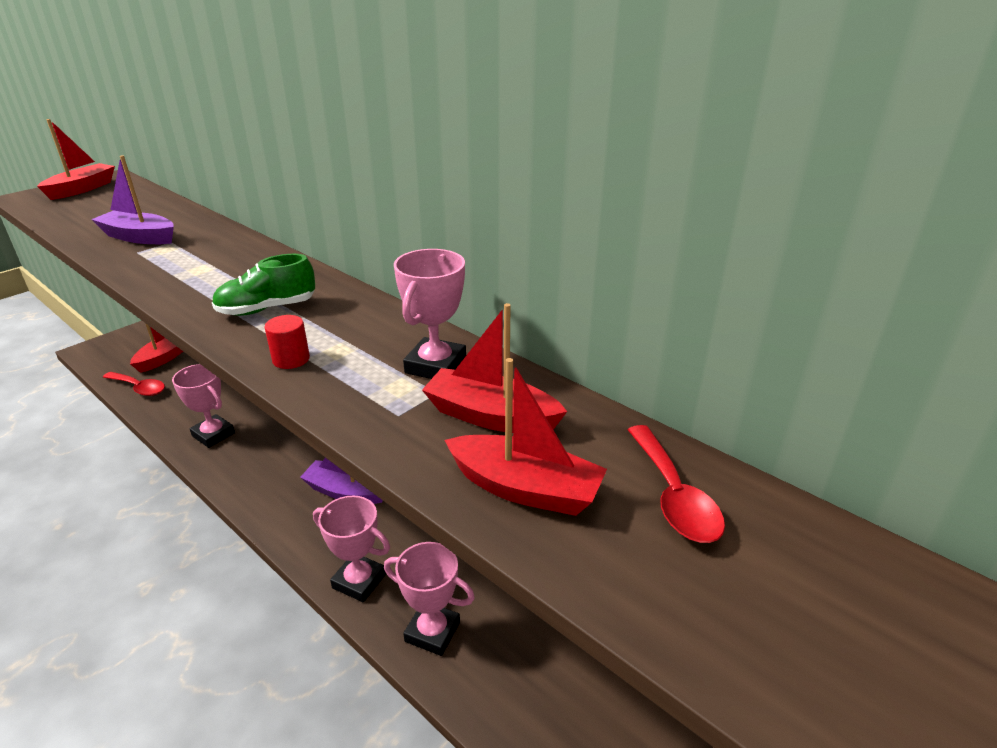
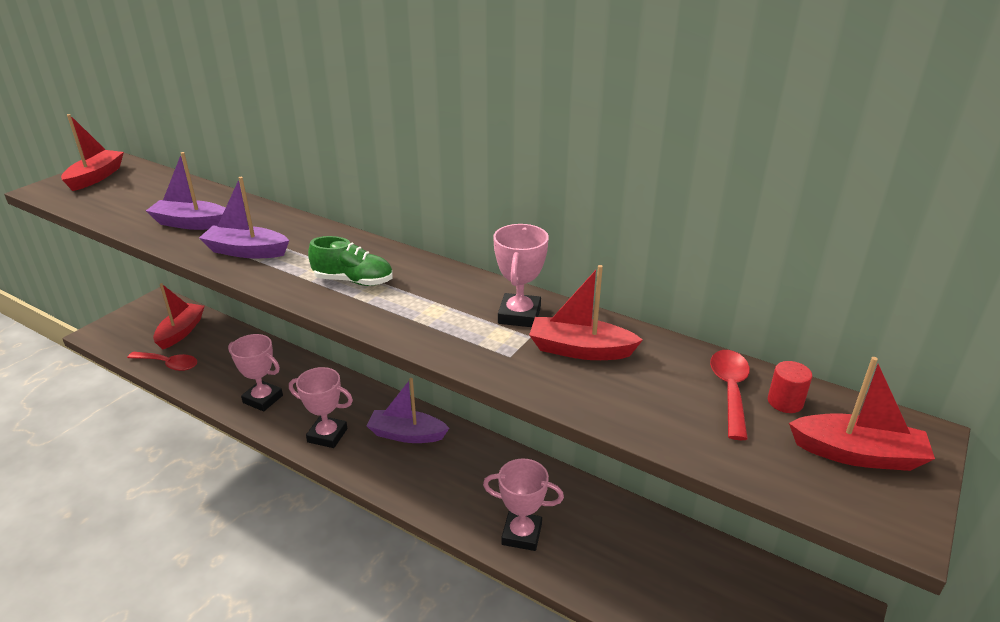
camera: 10 degrees left, 0 degrees up
(174, 269) = (246, 251): none -> purple boat
(267, 309) = (353, 281): green shoe -> green shoe turned 135 degrees counterclockwise
(291, 359) = (400, 321): red cylinder -> red cylinder (785, 402)
(359, 581) = (446, 504): pink trophy -> pink trophy (327, 435)
(525, 488) = (627, 398): red boat -> red boat (857, 454)
(673, 495) = (730, 391): red spoon -> red spoon turned 150 degrees counterclockwise

